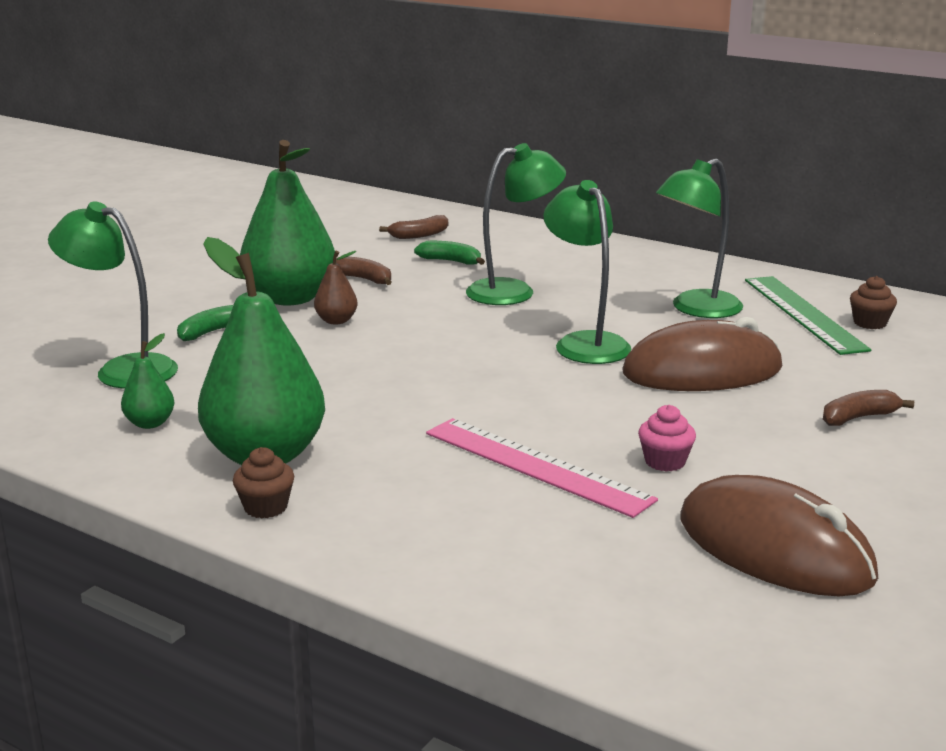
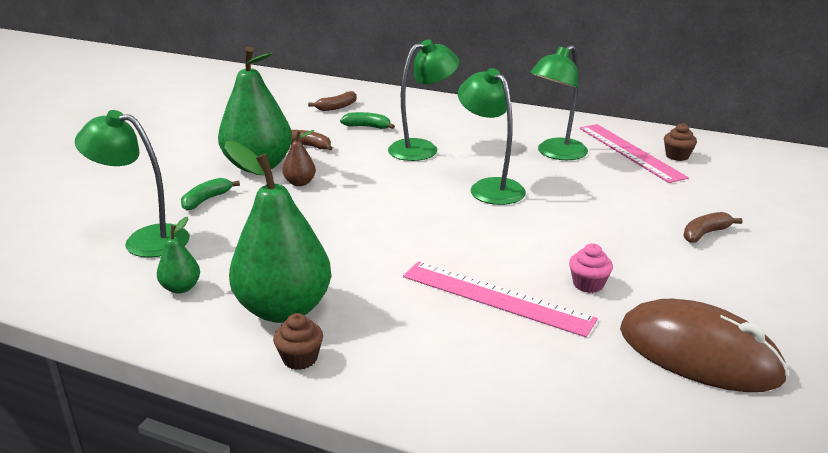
camera: 10 degrees left, 5 degrees up
(702, 371) = (581, 204): brown mouse -> none
(804, 313) = (630, 152): green ruler -> pink ruler

